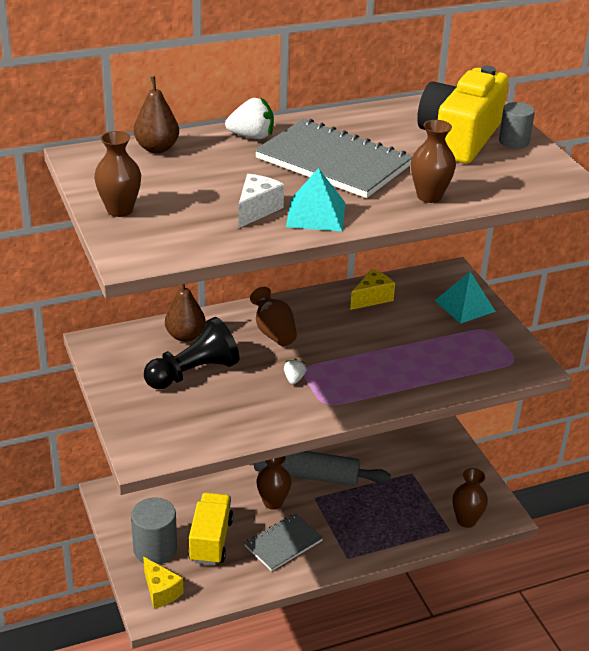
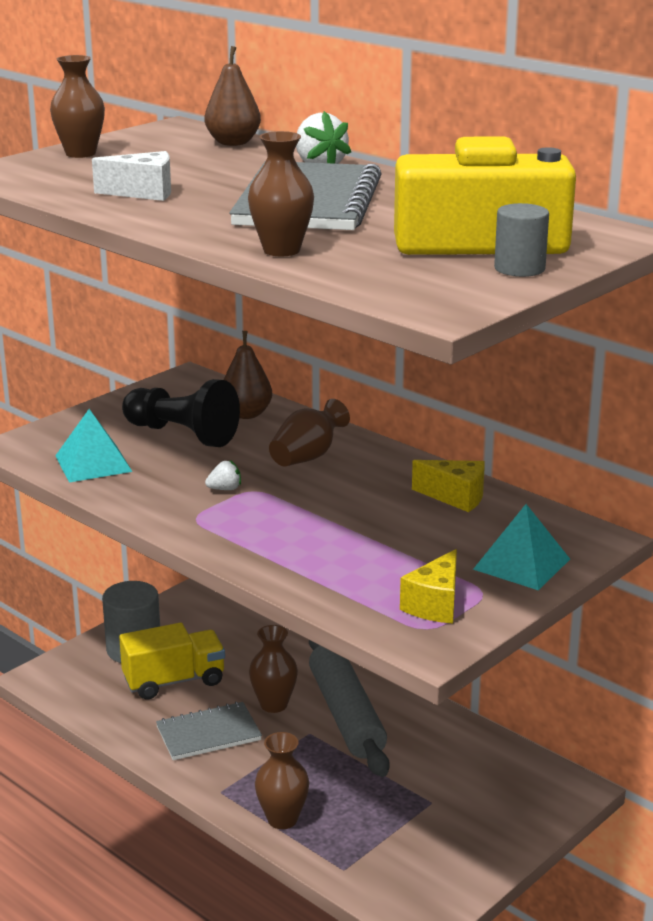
camera: 65 degrees right, 10 degrees down
(161, 591) = (72, 674): yellow cheese -> yellow cheese (435, 605)
(283, 543) = (208, 733): grey notebook -> grey notebook turned 45 degrees counterclockwise
(316, 214) = (164, 214): turquoise pyramid -> turquoise pyramid (93, 463)
(466, 520) = (377, 880): brown vase -> brown vase (282, 819)

